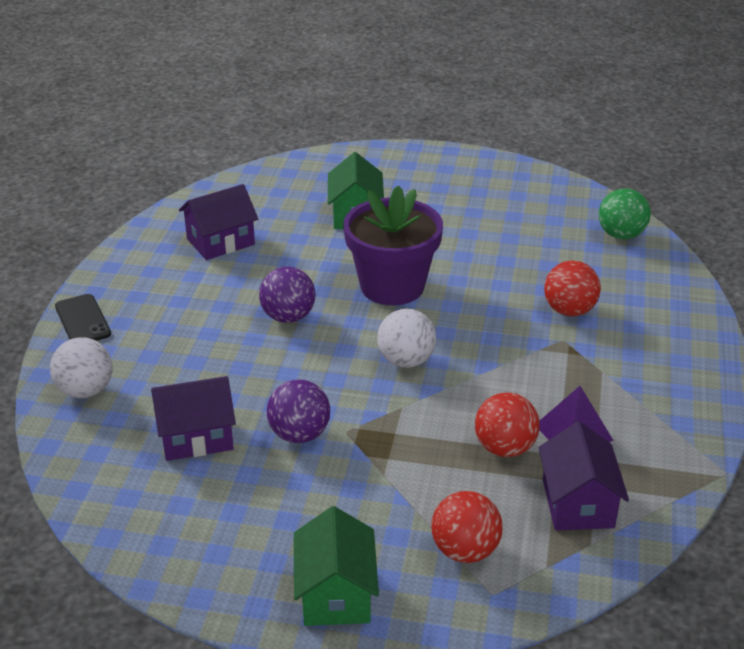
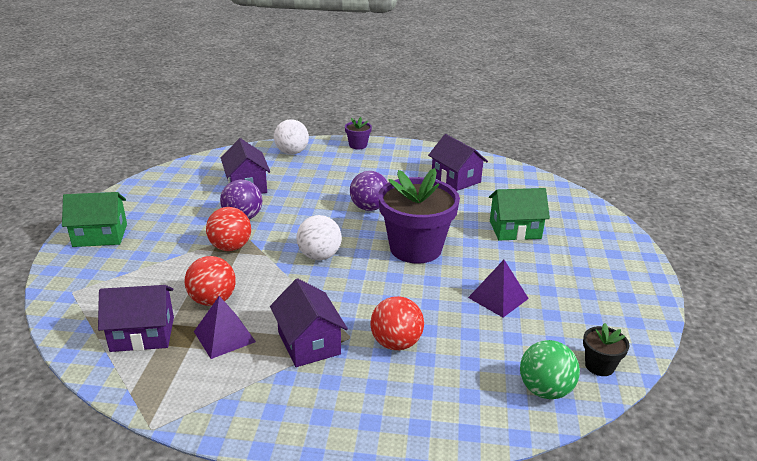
camera: 85 degrees right, 5 degrees down
(82, 320) = (358, 145): black phone -> purple flower pot
(465, 550) = (115, 281): red ball -> red ball (230, 247)
(488, 242) = (498, 298): none -> purple pyramid
(576, 368) = (309, 343): none -> purple house
(585, 204) = (599, 366): none -> black flower pot

